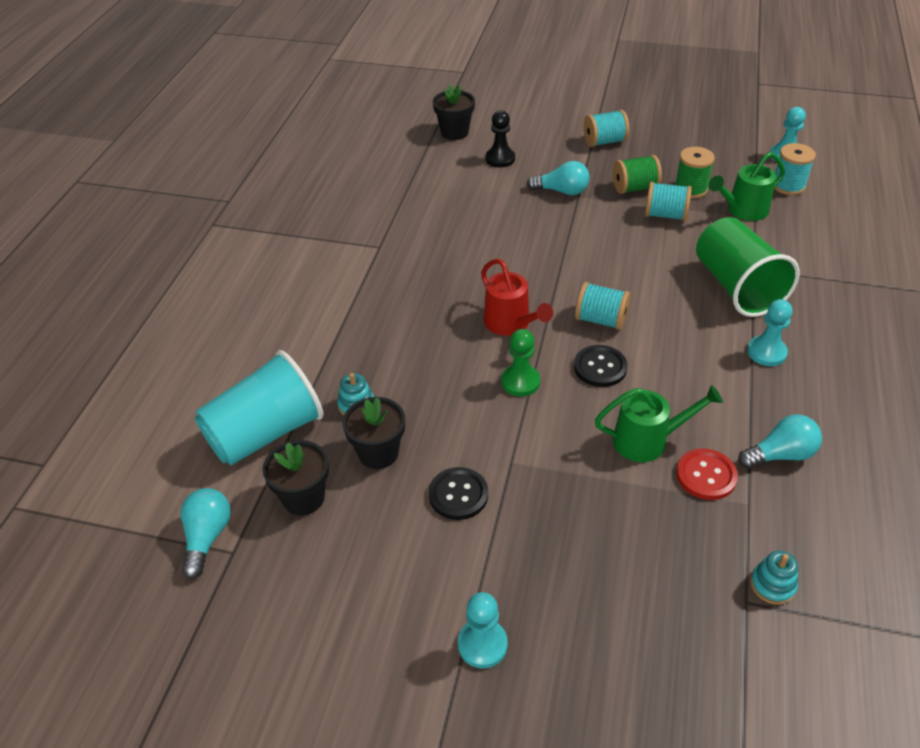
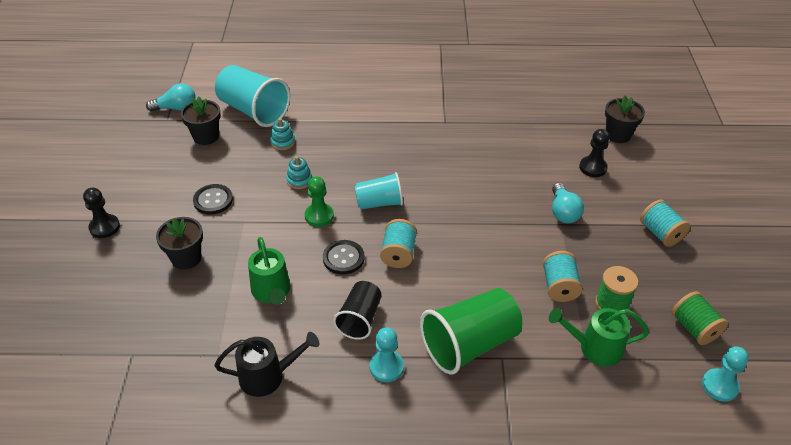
camera: 75 degrees right, 0 degrees up
(378, 453) = (243, 159): black flower pot -> black flower pot (186, 258)
(482, 644) = (104, 227): turquoise pawn -> black pawn
(511, 324) = (379, 203): red watering can -> turquoise cup
(634, 188) = (593, 261): green spool -> green spool (694, 328)
(698, 365) = (360, 319): none -> black cup
(706, 475) = (241, 328): red button -> none
(743, 210) = (594, 348): green watering can -> green watering can turned 45 degrees counterclockwise
(772, 585) = (144, 369): turquoise stacking toy -> turquoise stacking toy (299, 180)
(780, 454) = (268, 376): turquoise light bulb -> black watering can
(788, 186) = (660, 388): turquoise spool -> none

